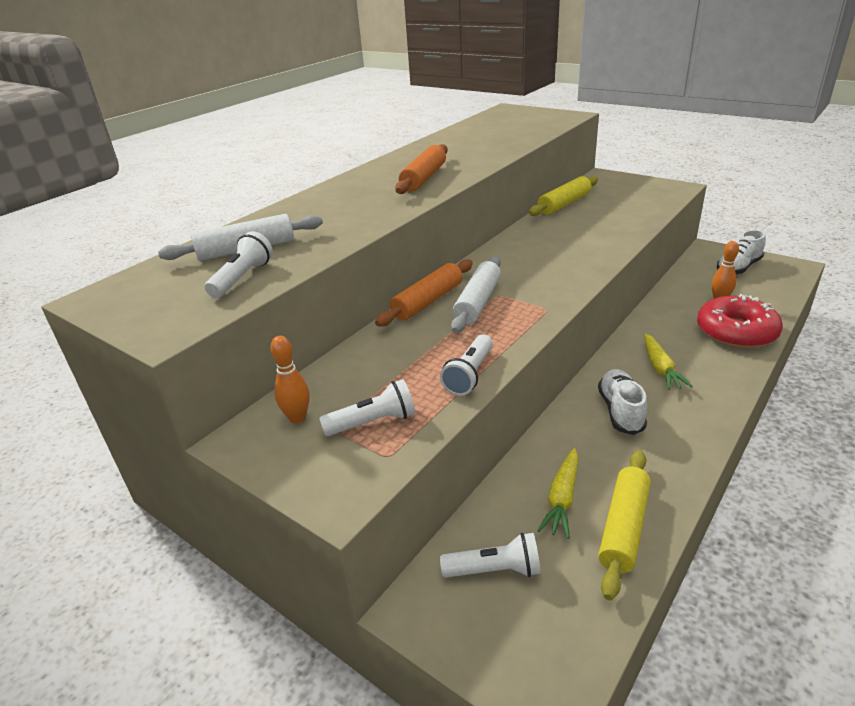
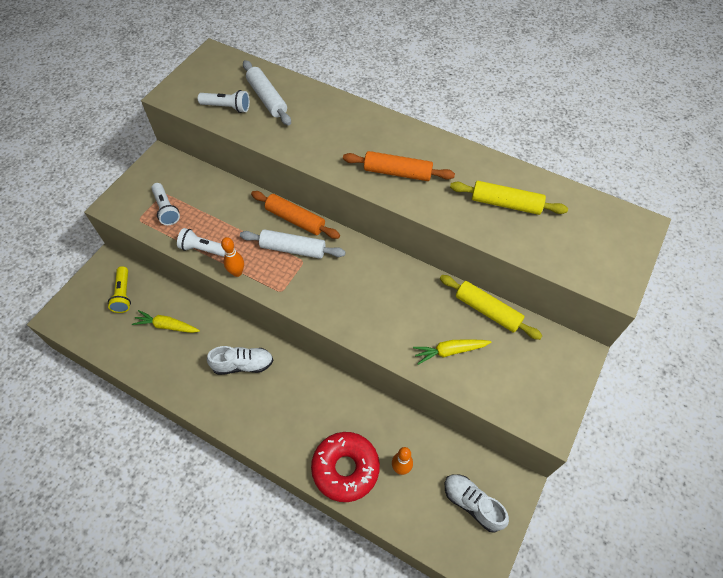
camera: 80 degrees right, 25 degrees up
(297, 418) = (174, 176): orange bowling pin -> orange bowling pin (237, 272)
(495, 570) = (123, 294): white flashlight -> yellow flashlight
(624, 528) = (142, 355): yellow rolling pin -> yellow rolling pin (505, 204)
(660, 368) = (293, 398): yellow carrot -> yellow carrot (450, 351)

